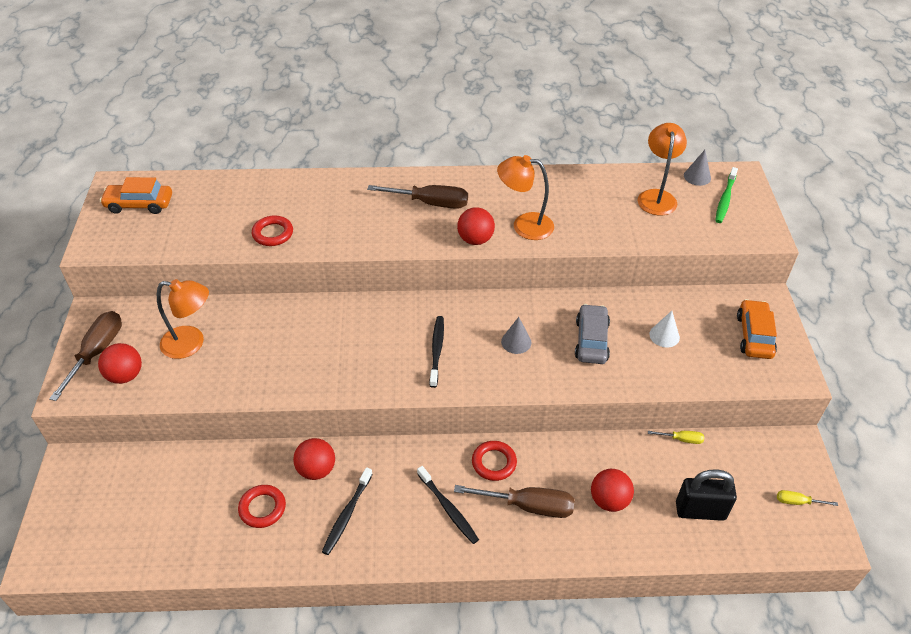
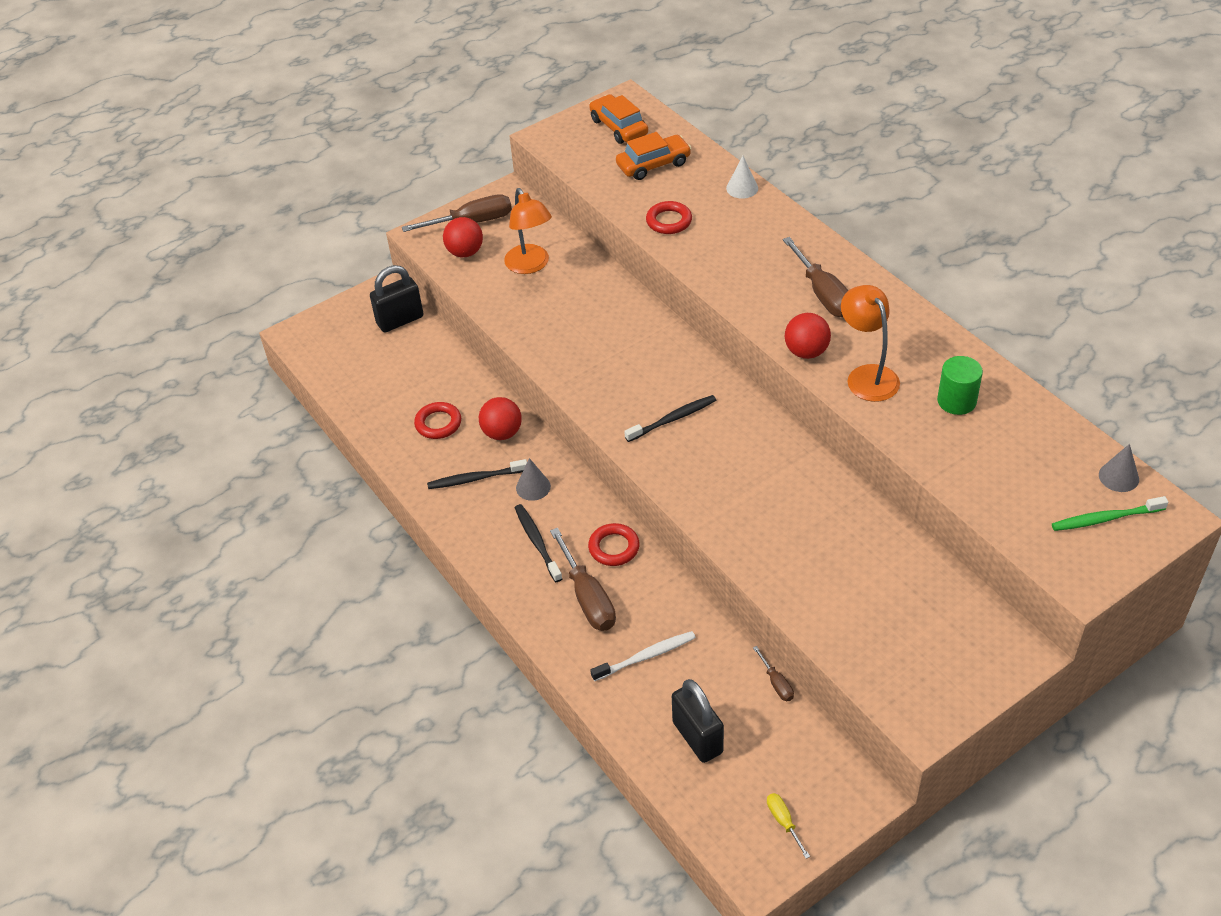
camera: 60 degrees right, 0 degrees up
(116, 472) = (400, 320): none -> black padlock
(448, 509) = (537, 542): black toothbrush -> black toothbrush turned 135 degrees clockwise
(516, 342) = (739, 469): grey cone -> grey cone (533, 487)
(582, 201) = (956, 401): none -> green cylinder
(591, 340) = (799, 525): grey car -> none
(609, 500) = (646, 656): red ball -> white toothbrush
(656, 197) = (1038, 457): orange lamp -> none
(664, 335) = (866, 581): white cone -> white cone (742, 188)
(681, 439) = (776, 683): yellow screwdriver -> brown screwdriver
(754, 336) = (948, 661): orange car -> orange car (653, 164)

